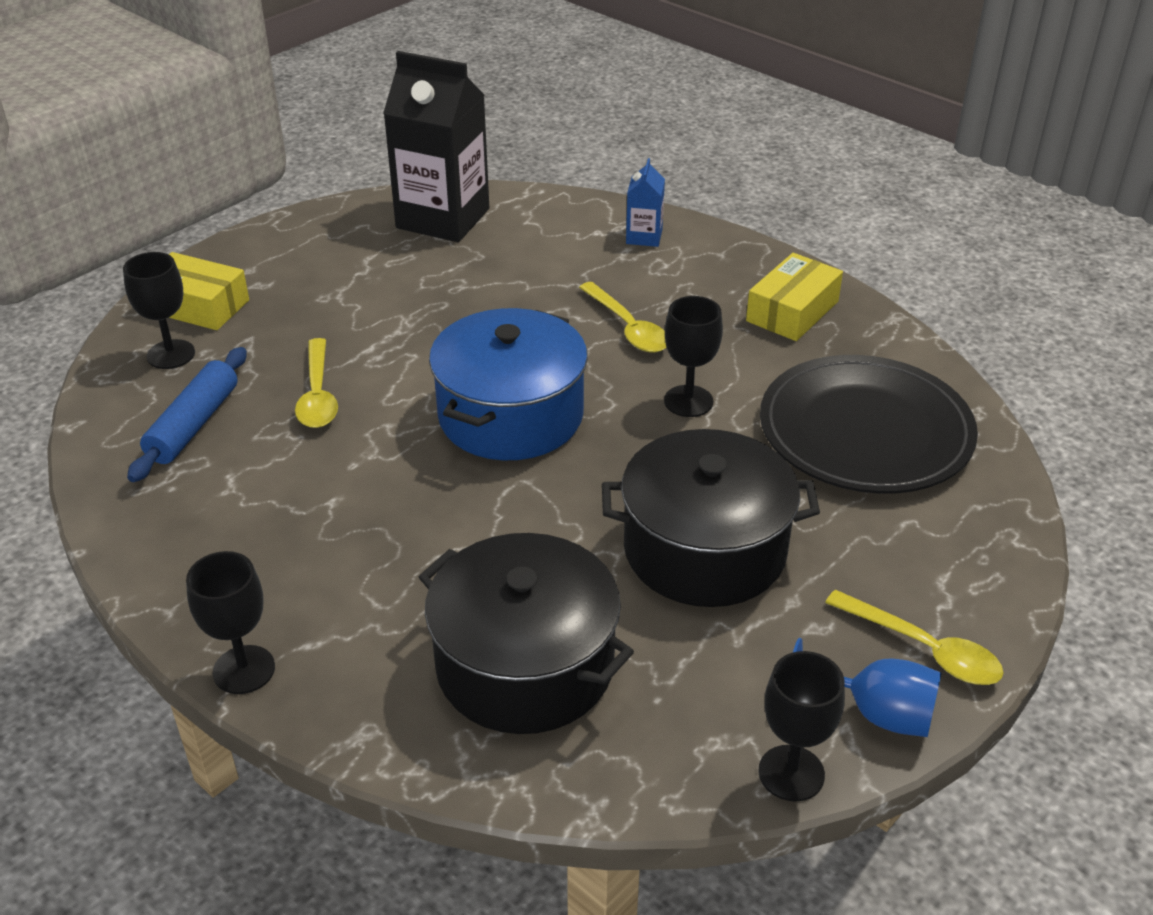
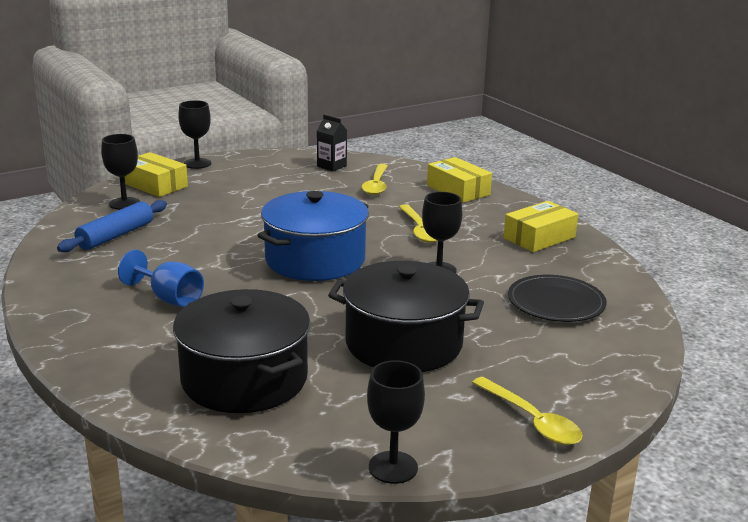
camera: 15 degrees right, 15 degrees down
(244, 670) = (66, 350): black goblet -> black goblet (197, 163)
(317, 395) = (199, 233): yellow spoon -> yellow spoon (376, 185)
(443, 218) = (331, 166): black carton -> black carton, size x0.46
(644, 237) = (458, 190): blue carton -> yellow box
(865, 431) = (556, 303): black plate -> black plate, size x0.62
(875, 713) = (474, 447): blue goblet -> blue goblet (169, 298)

